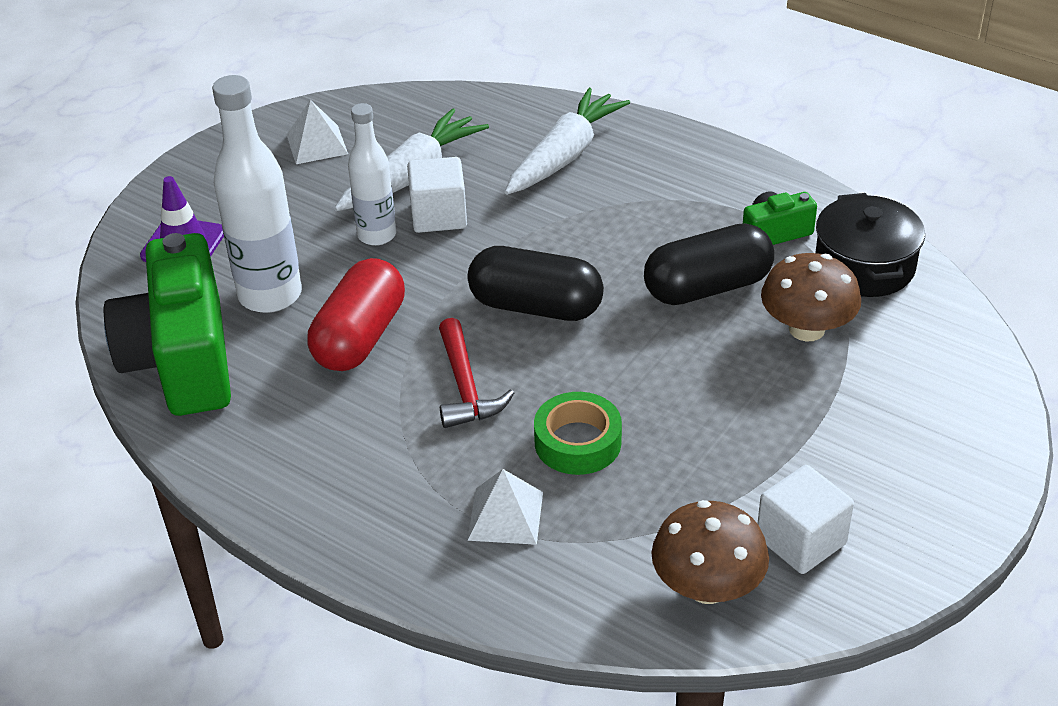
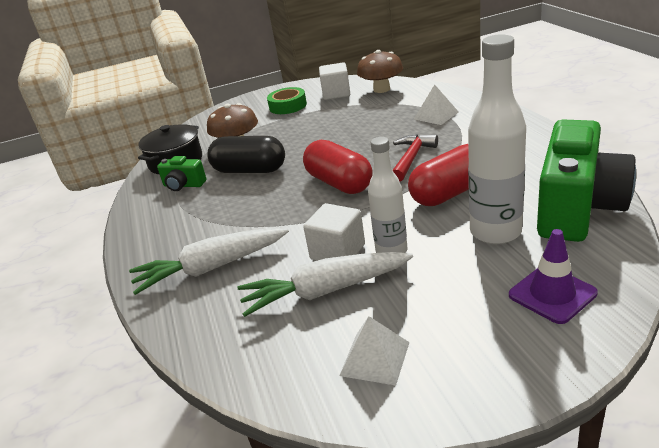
camera: 140 degrees left, 10 degrees down
(536, 307) = (339, 183): black capsule -> red capsule
(577, 442) = (381, 130): green tape -> green tape (288, 106)

